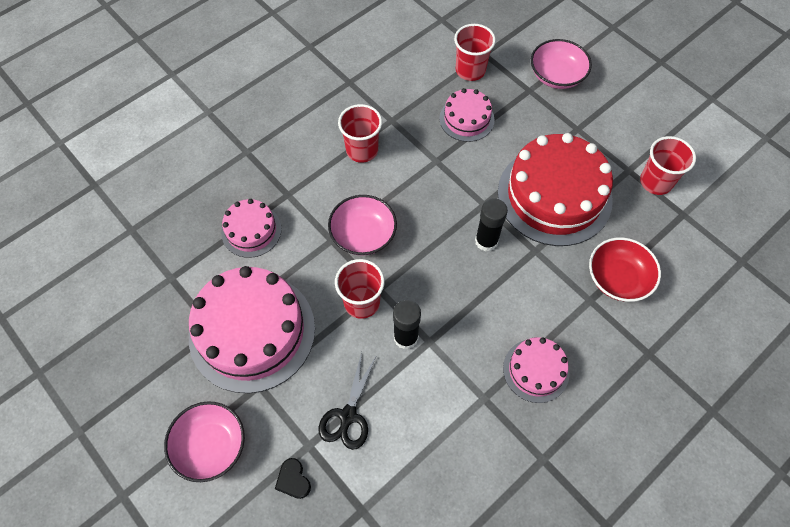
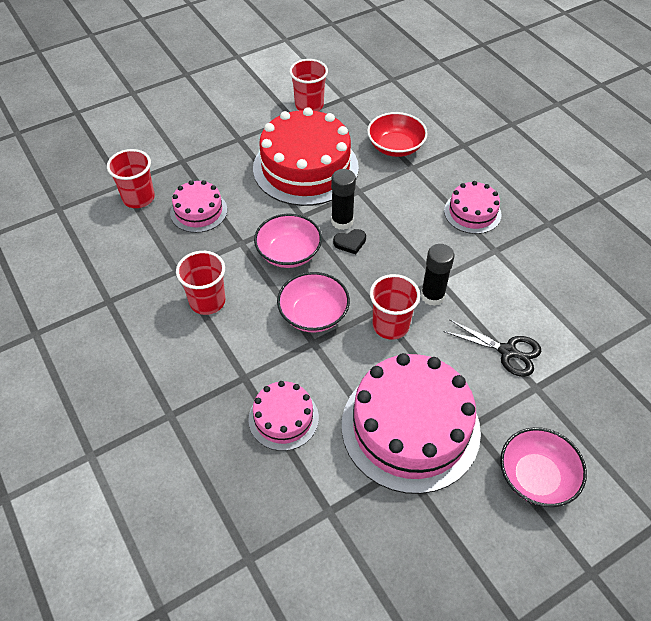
camera: 80 degrees left, 10 degrees down
(293, 480) = (570, 404): black heart -> black heart (350, 242)
(556, 75) = (173, 139): pink bowl -> pink bowl (289, 253)

